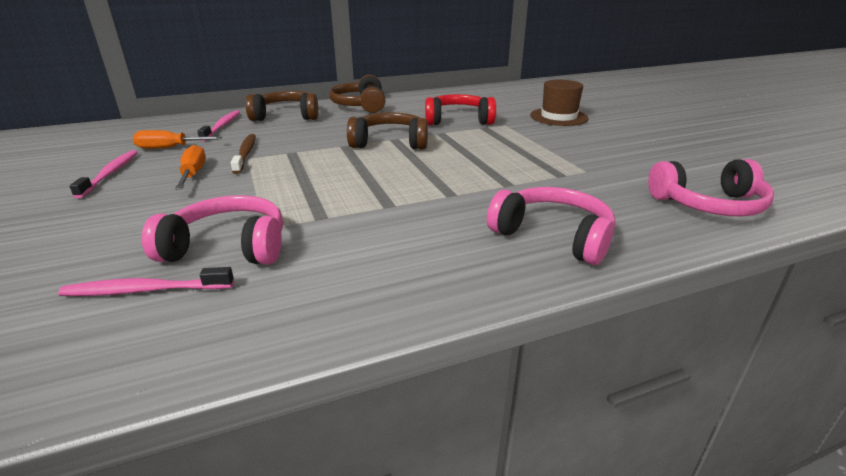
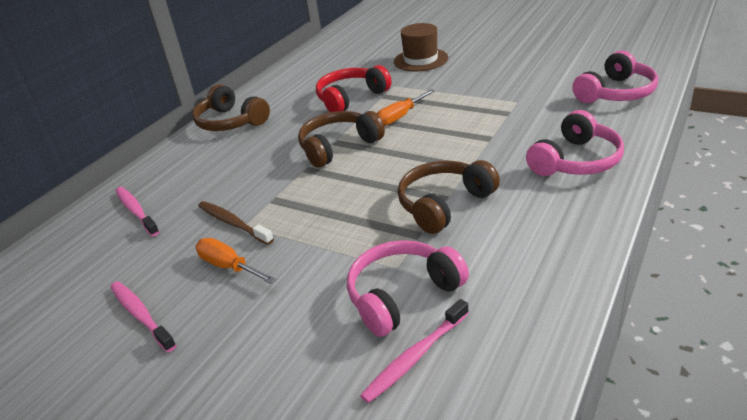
camera: 35 degrees left, 5 degrees up
(169, 148) = (137, 260): orange screwdriver -> orange screwdriver (400, 117)
(286, 116) = (181, 167): brown headphones -> brown headphones (444, 204)
(553, 236) = (576, 161): pink headphones -> pink headphones turned 135 degrees clockwise

